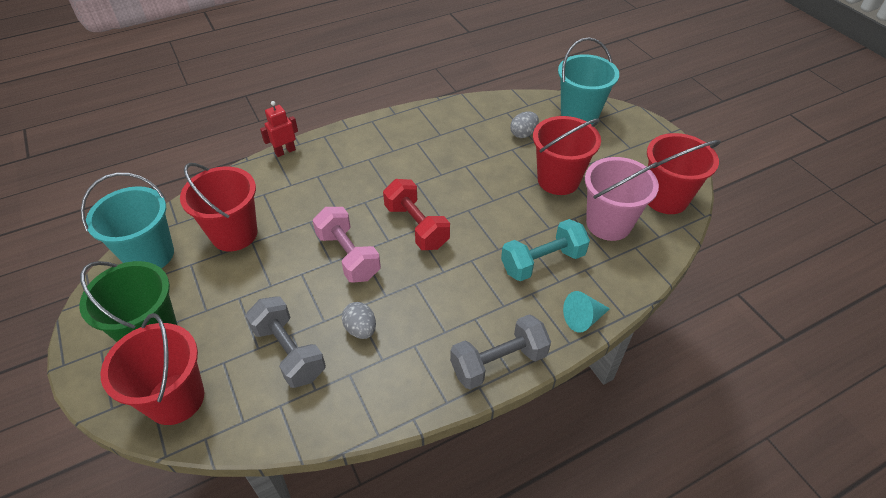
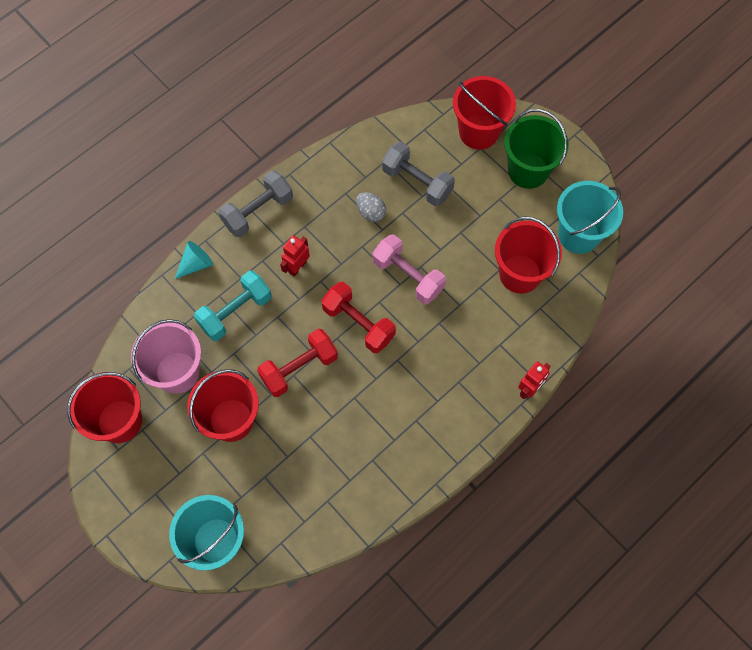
camera: 165 degrees right, 20 degrees up
(465, 290) = (297, 267): none -> red robot
(486, 204) = (299, 368): none -> red dumbbell
(523, 134) = (278, 485): grey egg -> none

